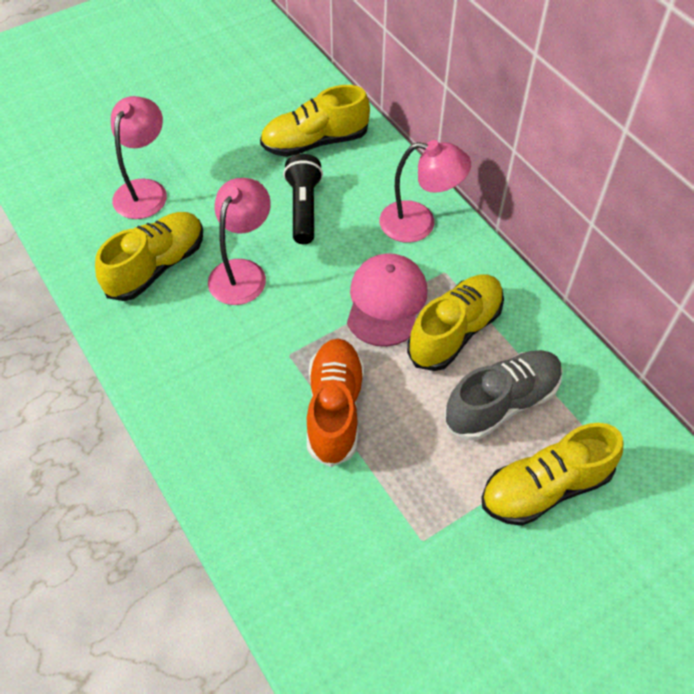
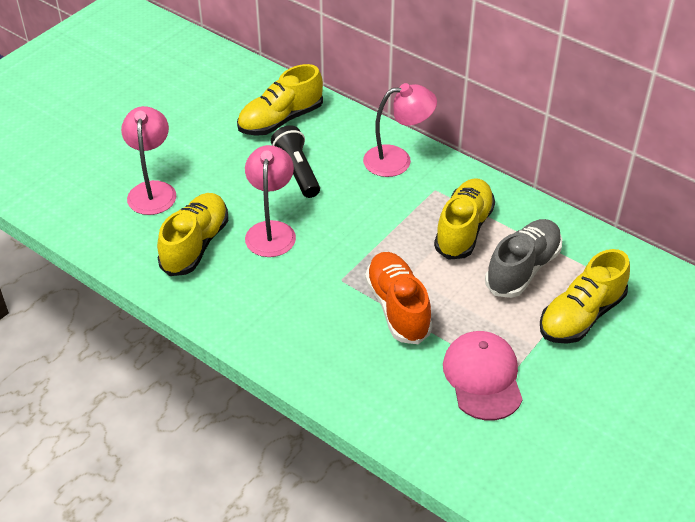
camera: 20 degrees left, 10 degrees down
(386, 302) = (399, 222): pink cap -> pink cap (483, 377)

